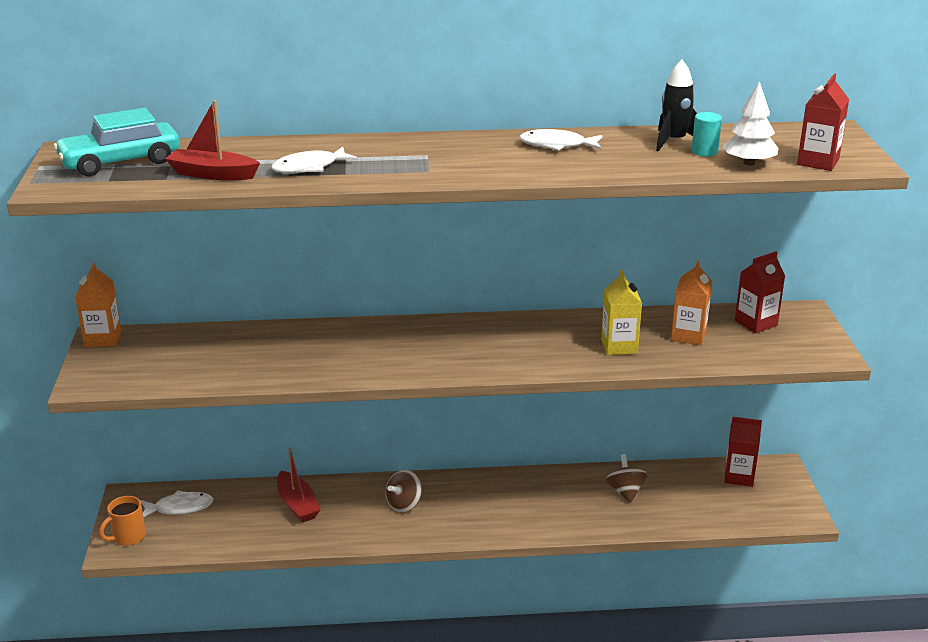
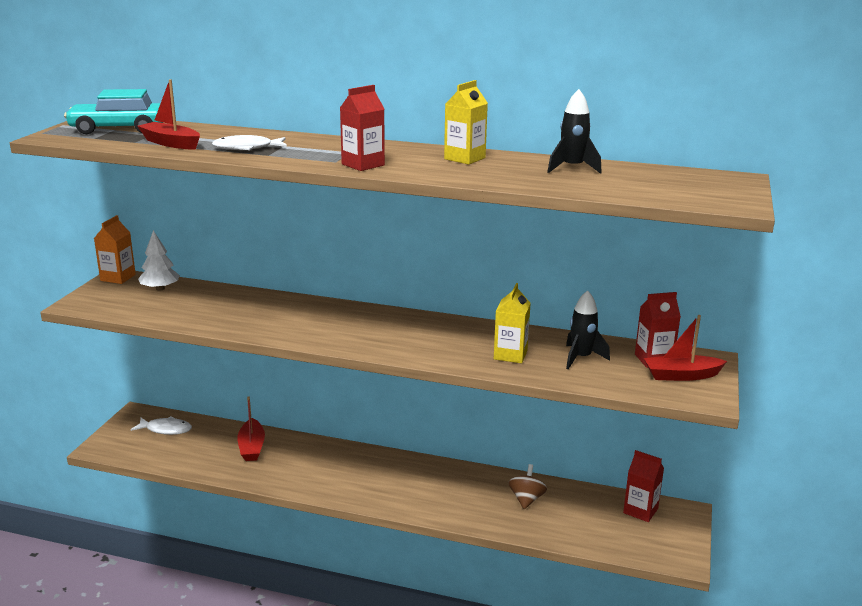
camera: 20 degrees right, 5 degrees down
(128, 537) = (114, 441): orange mug -> none
(404, 504) = (333, 466): brown spinning top -> none
(557, 145) = (464, 158): white fish -> yellow carton
(688, 335) = (581, 358): orange carton -> black rocket
(704, 151) = (591, 178): turquoise cylinder -> none
(749, 163) = (622, 190): white tree -> white tree (160, 289)
(792, 335) = (681, 375): none -> red boat
(818, 162) = (692, 198): red carton -> red carton (363, 165)

